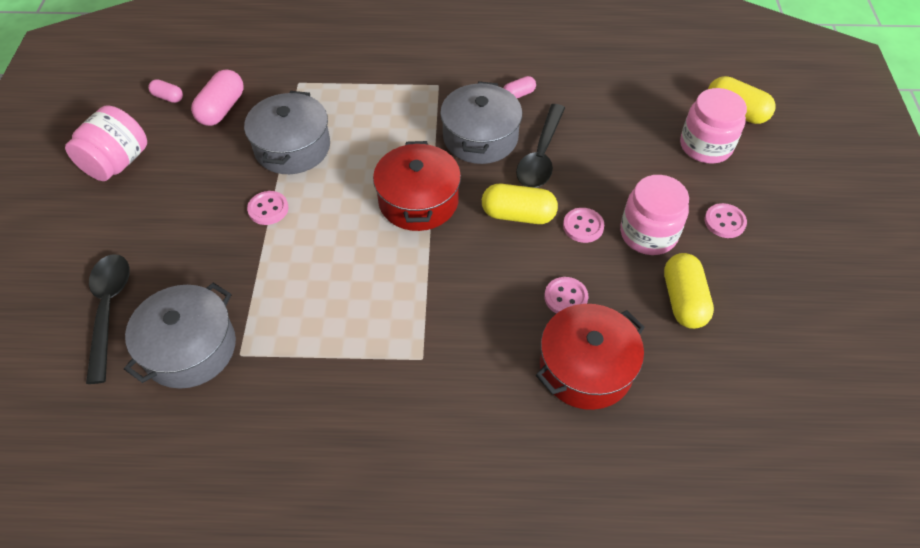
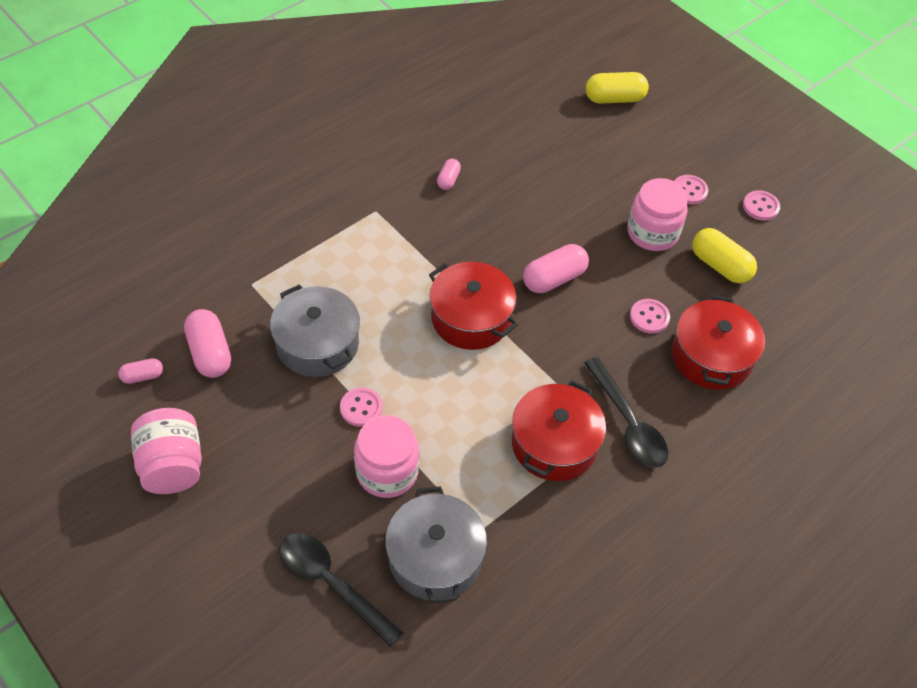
camera: 45 degrees left, 0 degrees up
(370, 336) = (554, 444): none -> red pot
(480, 137) = (459, 235): grey pot -> none
(518, 215) = (554, 279): yellow capsule -> pink capsule
(541, 156) = (520, 221): black spoon -> black spoon (628, 423)
(583, 226) = (606, 256): pink button -> pink button (760, 207)
(705, 146) = (622, 139): pink jar -> pink jar (387, 471)

